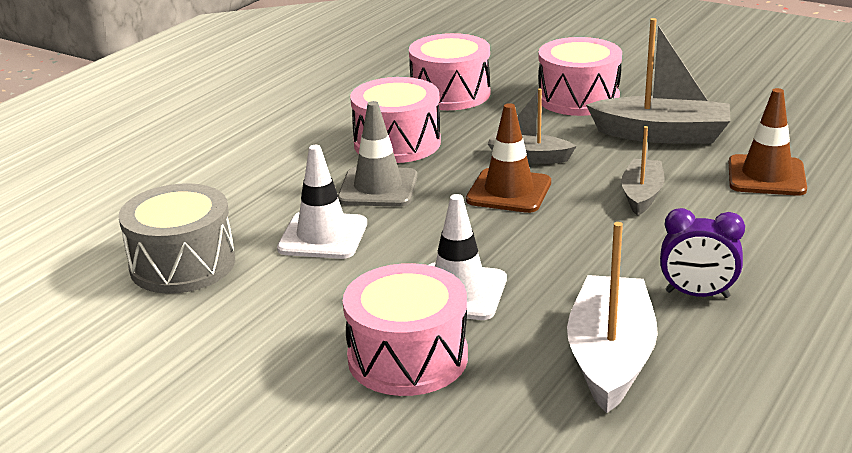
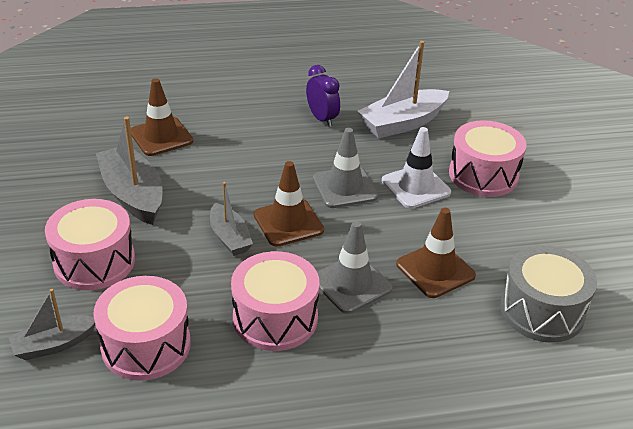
camera: 135 degrees left, 10 degrees up
(323, 236) = (435, 270): white traffic cone -> brown traffic cone
(522, 245) = (345, 187): none -> grey traffic cone
(642, 195) = (235, 170): grey boat -> grey boat (54, 344)

